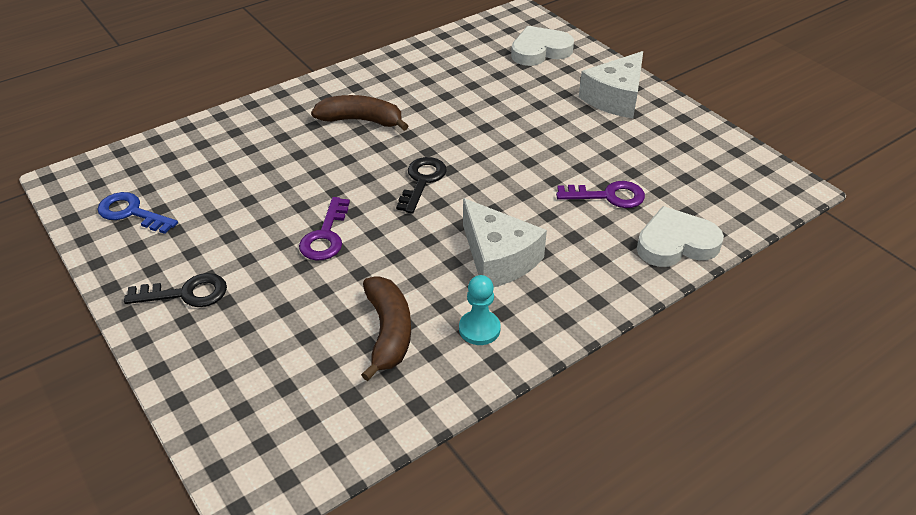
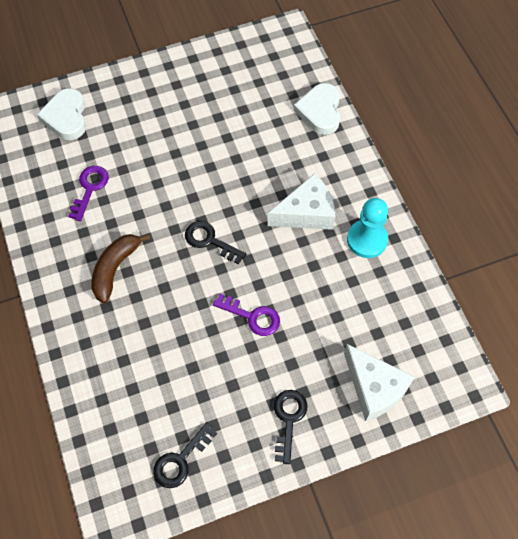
camera: 75 degrees left, 20 degrees up
(131, 213) = (180, 460): blue key -> black key
(388, 332) = (357, 292): brown banana -> none
(479, 329) = (367, 240): turquoise pawn -> turquoise pawn, size x1.51
(608, 196) = (264, 131): purple key -> purple key (90, 188)
(615, 98) = (153, 89): white cheese -> white cheese (374, 388)

